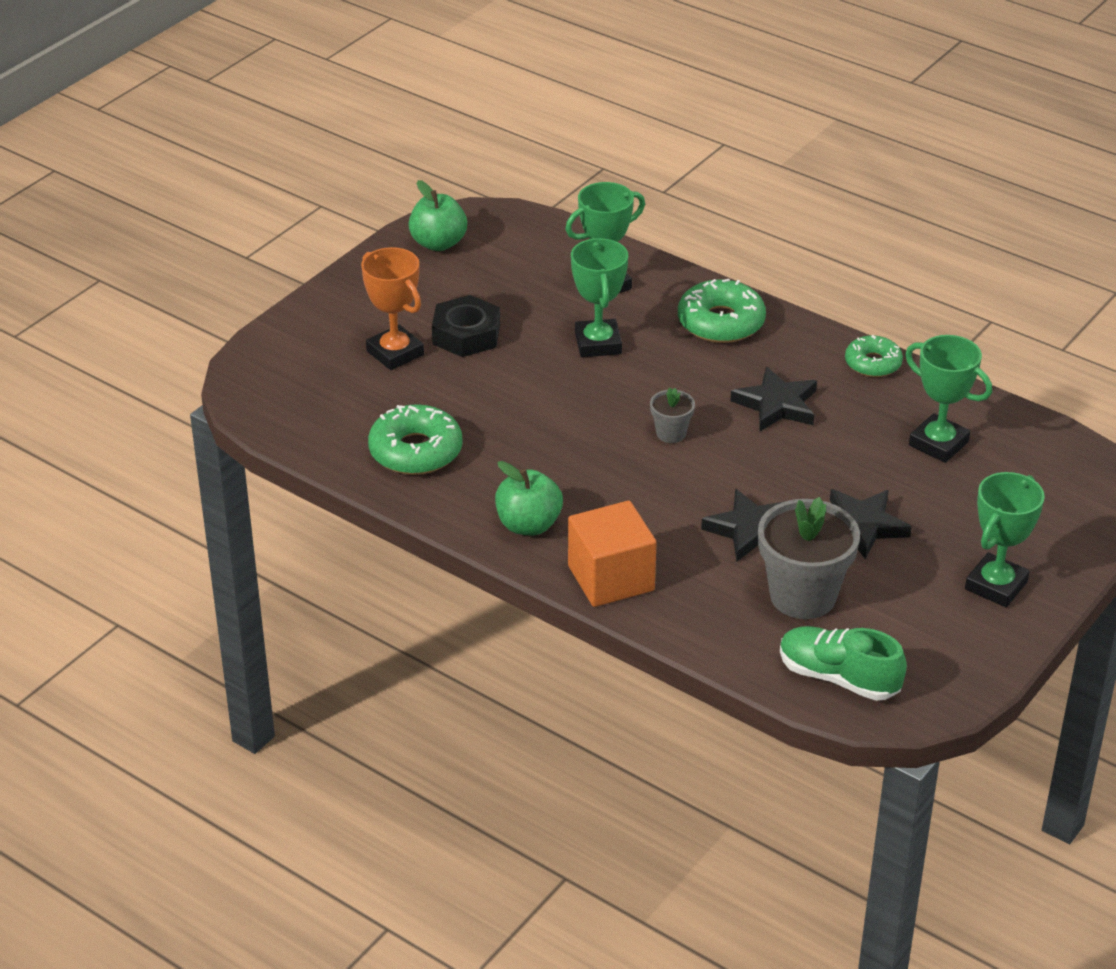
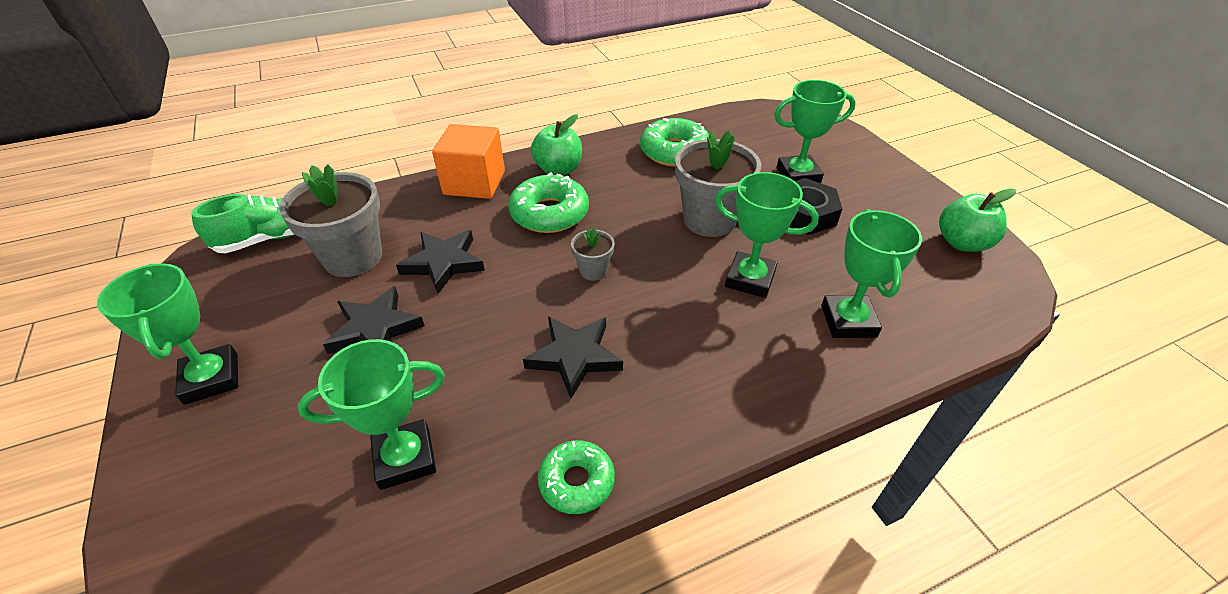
camera: 120 degrees right, 5 degrees up
(395, 353) = (798, 175): orange trophy -> green trophy
(529, 389) = (709, 220): none -> grey flower pot
(721, 322) = (736, 381): green donut -> green donut (549, 213)

